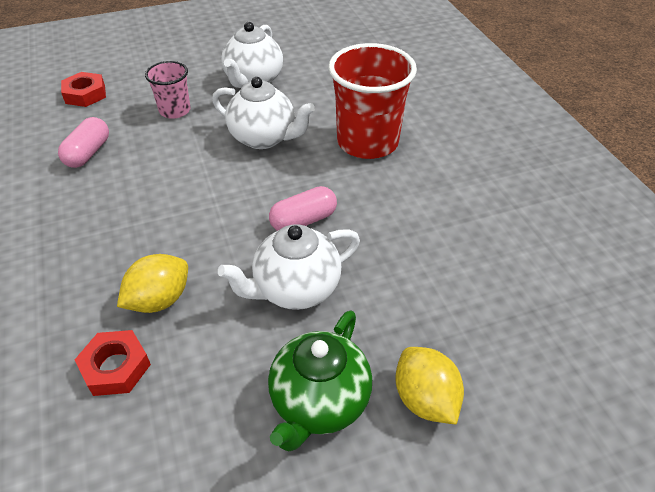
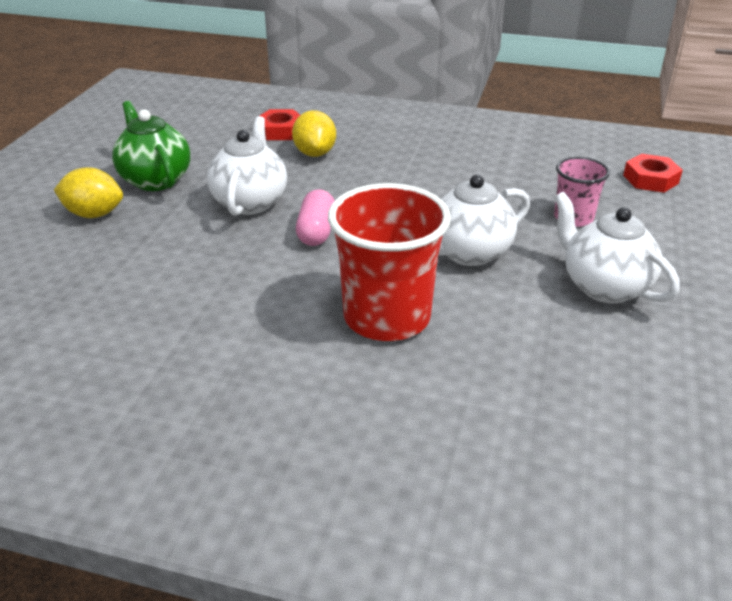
camera: 125 degrees right, 10 degrees down
(88, 153) = (533, 162): pink capsule -> none

